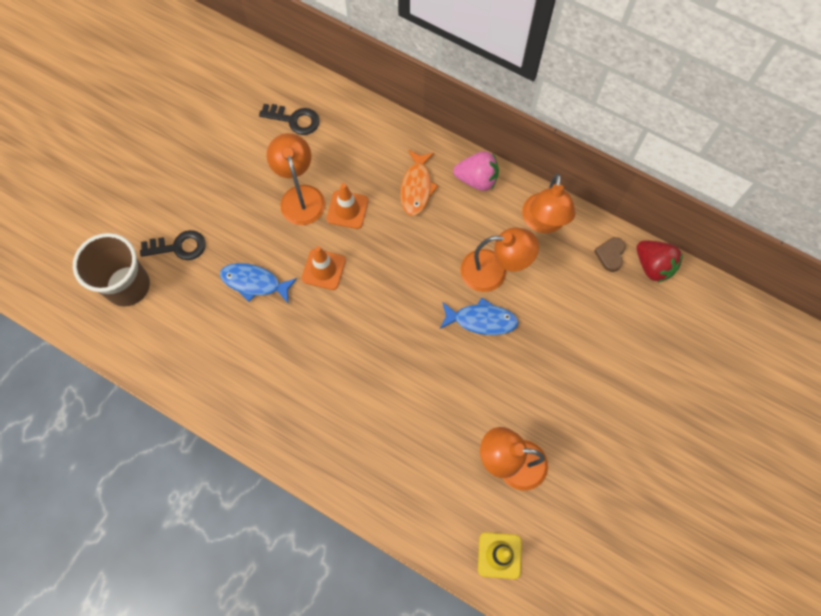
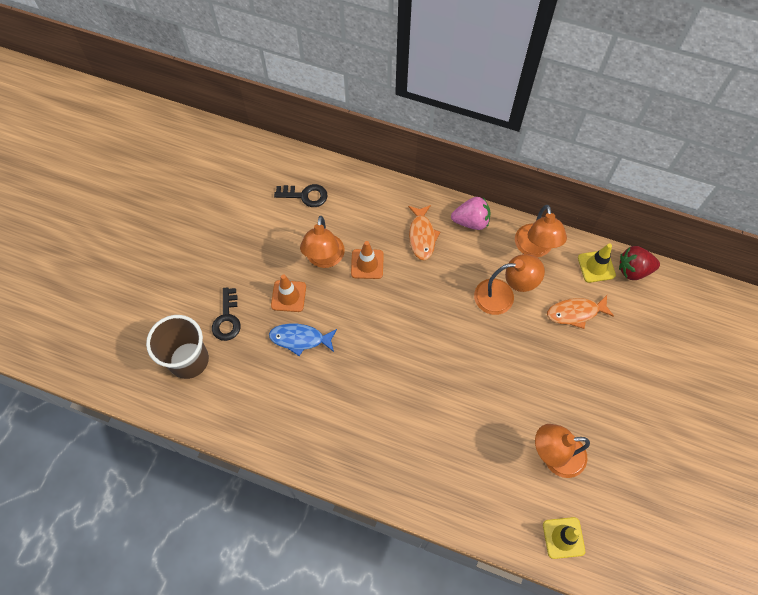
camera: 10 degrees left, 5 degrees down
(179, 246) = (227, 319): black key -> black key turned 105 degrees clockwise
(300, 196) = (324, 259): orange lamp -> orange lamp turned 150 degrees counterclockwise
(323, 269) = (357, 318): orange traffic cone -> orange traffic cone (288, 296)
(481, 320) = (502, 338): blue fish -> none
(573, 305) = (575, 313): none -> orange fish
(610, 255) = (596, 266): brown heart -> yellow traffic cone
(653, 266) = (633, 270): red strawberry -> red strawberry turned 135 degrees clockwise

